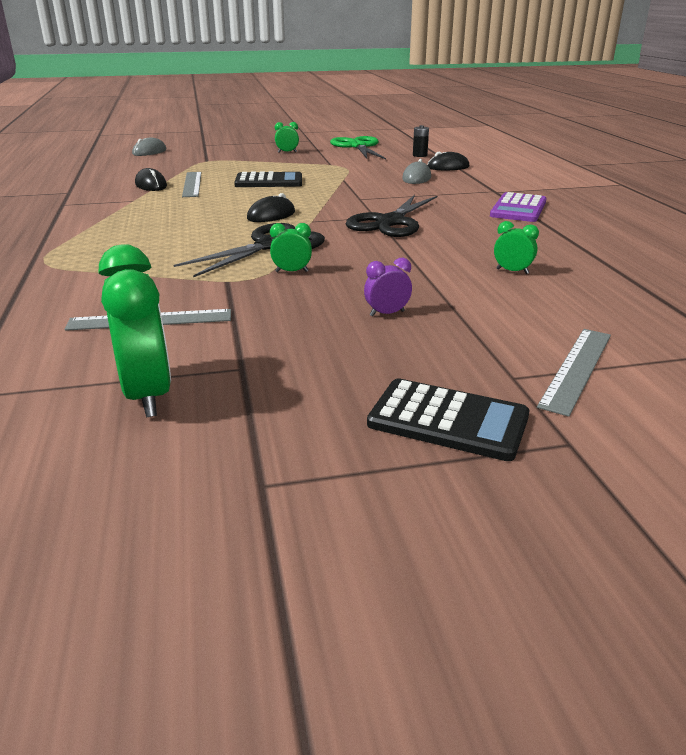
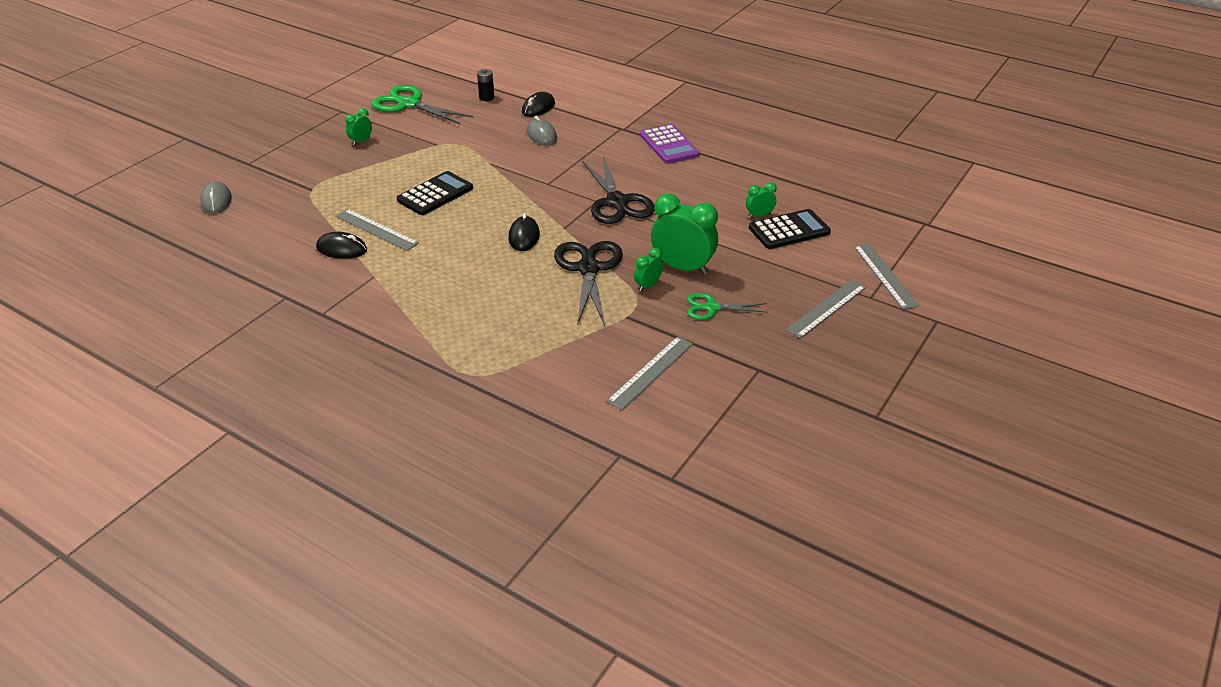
camera: 45 degrees left, 10 degrees up
(147, 395) = (751, 413): green clock -> green clock (682, 268)
(310, 307) = (712, 308): none -> green scissors
(387, 313) = (756, 289): purple clock -> none
(432, 360) = (826, 308): none -> grey ruler
(448, 420) = (884, 339): black calculator -> black calculator (789, 230)

